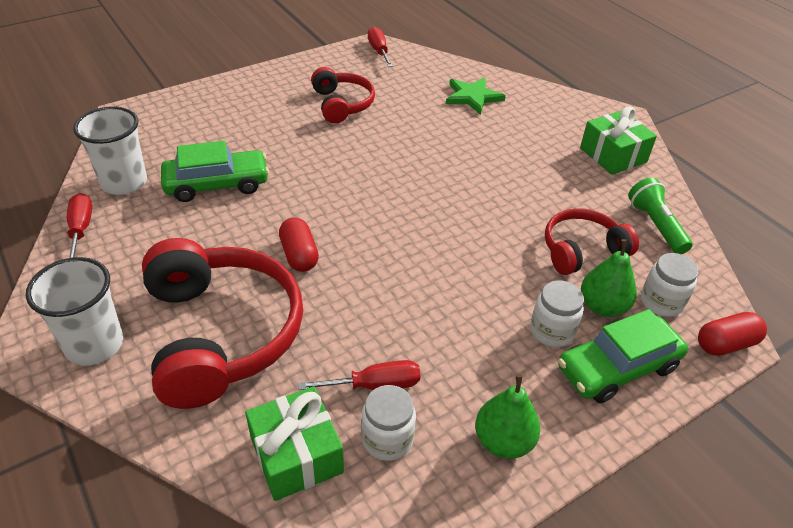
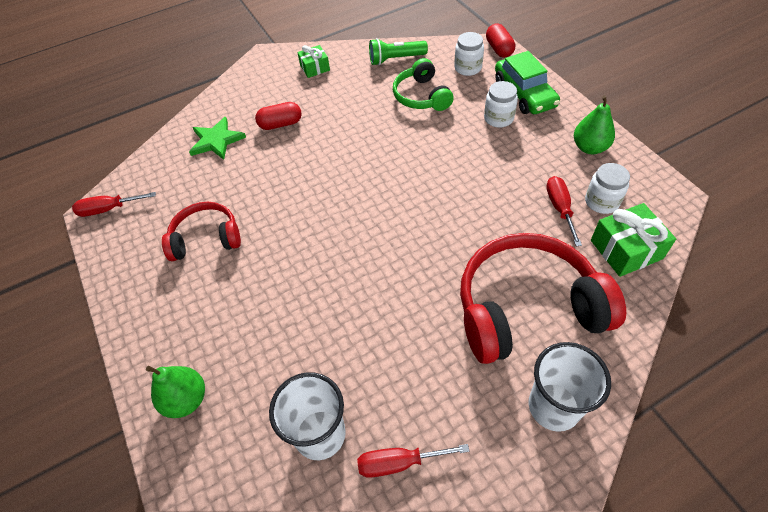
camera: 80 degrees left, 10 degrees up
(217, 184) = (330, 338): green car -> none
(299, 255) = (432, 260): red capsule -> red capsule (280, 124)
(582, 250) = (421, 96): red headphones -> green headphones
(602, 306) = (474, 93): green pear -> green pear (186, 399)
(613, 155) = (315, 68): green gift -> green gift, size x0.63

